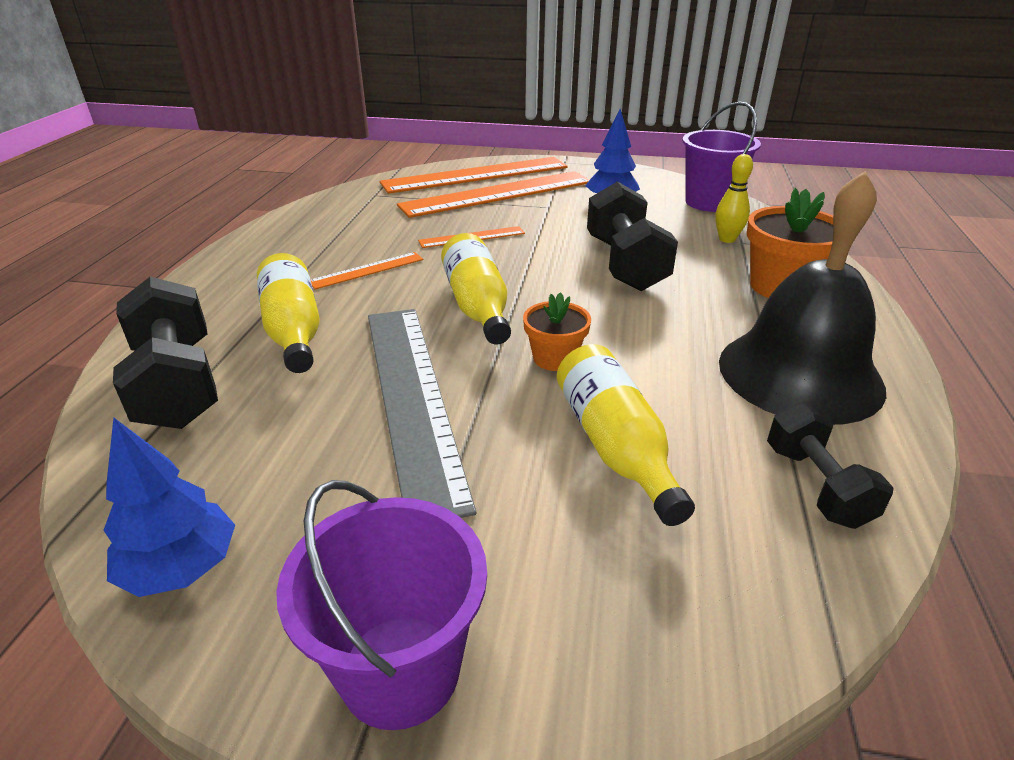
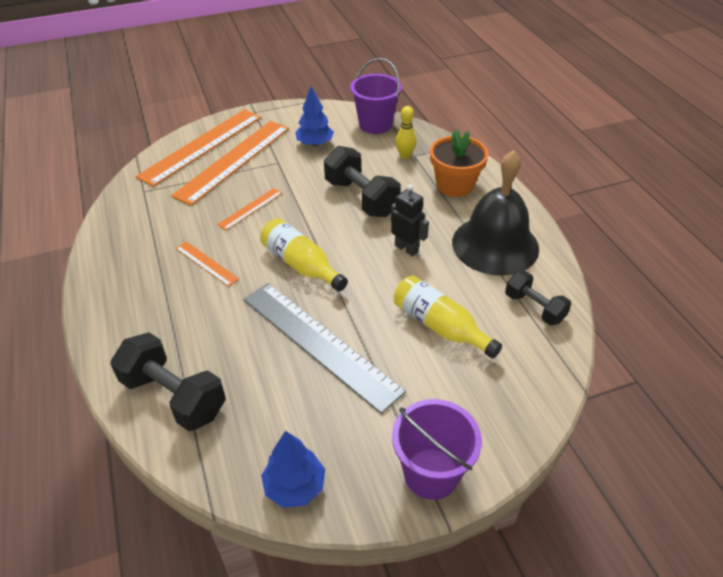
camera: 30 degrees left, 10 degrees up
(293, 330) = (205, 328): yellow bottle -> none
(367, 270) = (206, 263): orange ruler -> orange ruler turned 75 degrees counterclockwise
(555, 358) = (373, 285): orange flower pot -> none
(643, 334) = (406, 248): none -> black robot

